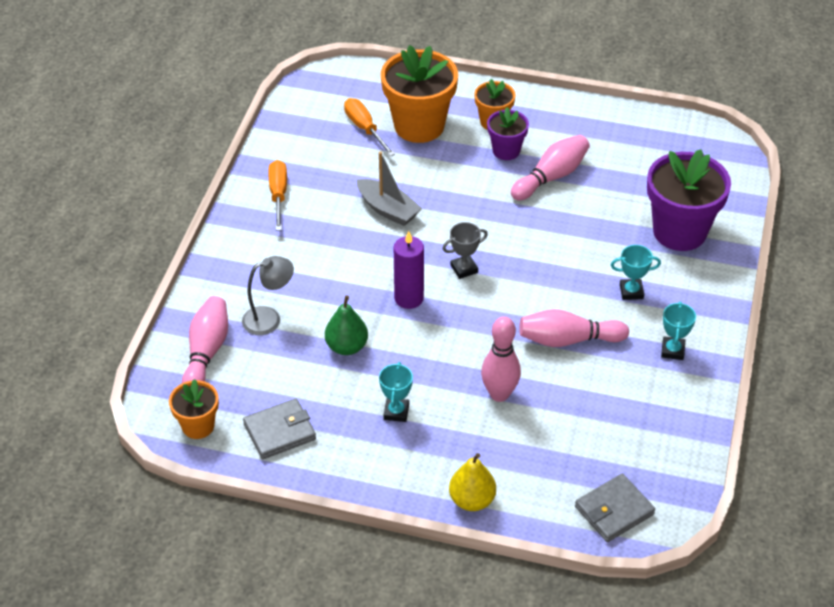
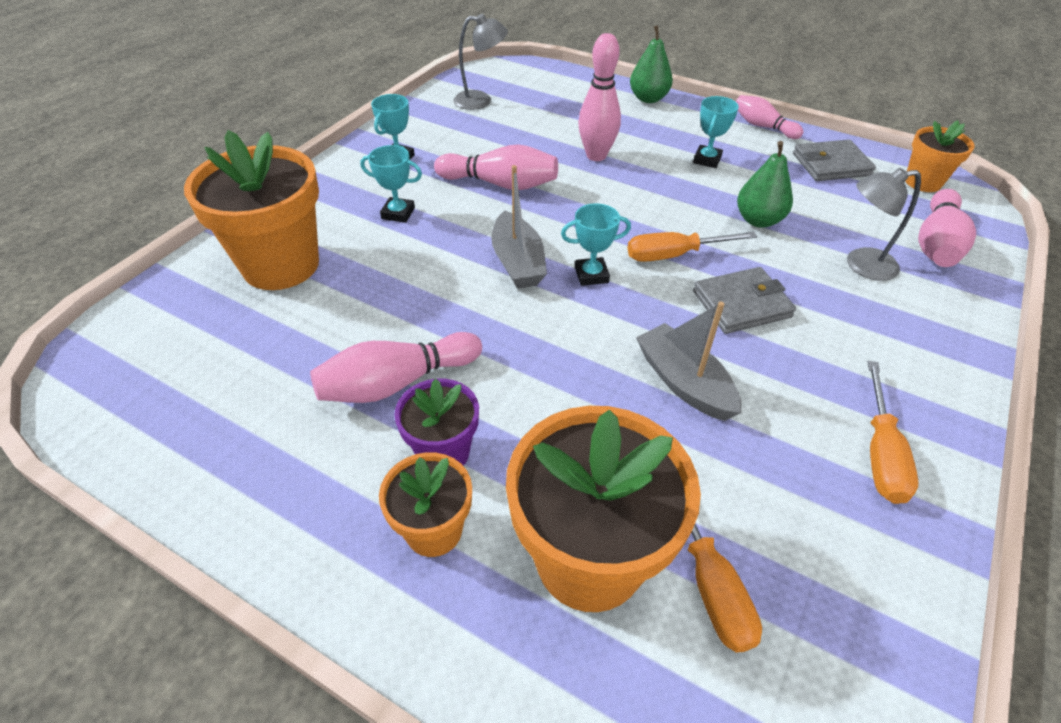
camera: 165 degrees left, 0 degrees up
(344, 478) = (763, 126): none -> pink bowling pin
(409, 298) = (674, 255): purple candle -> orange screwdriver
(464, 269) = (591, 275): grey trophy -> turquoise trophy
(472, 500) = (648, 98): yellow pear -> green pear
(519, 268) = (517, 262): none -> grey boat
(614, 510) = (532, 78): grey wallet -> grey wallet (741, 304)
(647, 453) = (480, 101): none -> grey lamp
(679, 231) = (281, 265): purple flower pot -> orange flower pot

